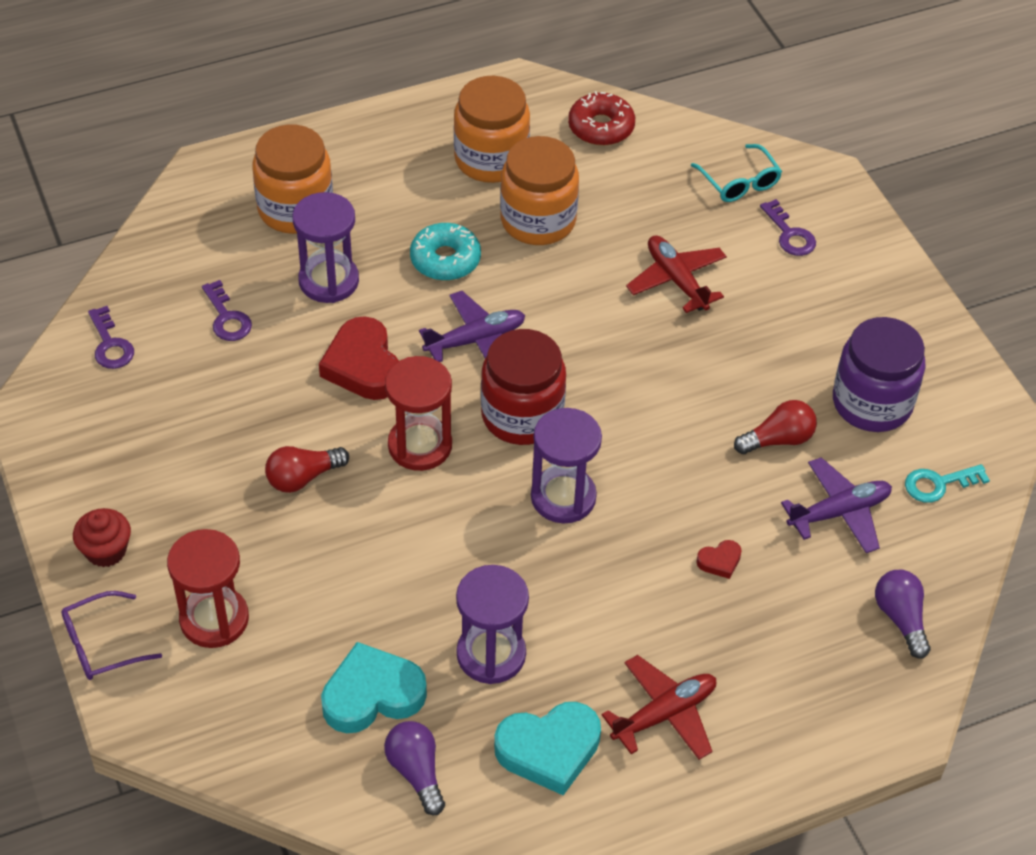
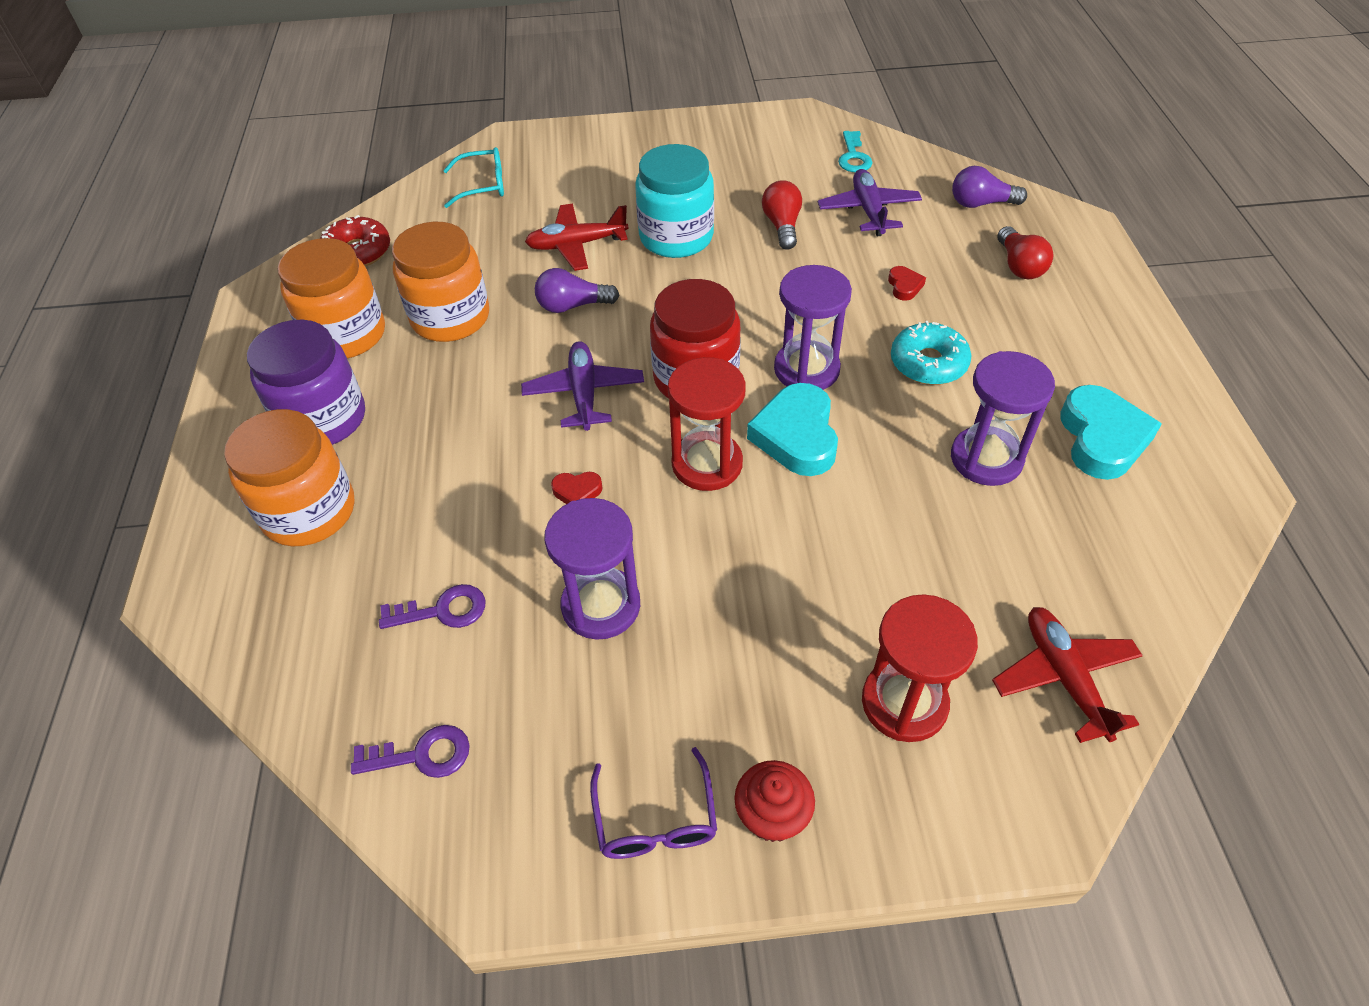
camera: 70 degrees left, 0 degrees up
(101, 644) = (924, 844): purple glasses -> purple glasses (655, 819)
(303, 477) = (718, 575): red light bulb -> red light bulb (1019, 266)
(329, 281) = (438, 500): purple hourglass -> purple hourglass (601, 605)
(363, 365) = (577, 492): red heart -> red heart, size x0.46
(372, 694) = (1027, 565): turquoise heart -> turquoise heart (796, 436)
(416, 772) = (1126, 546): purple light bulb -> purple light bulb (573, 306)
(445, 260) = (462, 396): turquoise donut -> turquoise donut (928, 363)
(664, 714) = (1065, 354): red plane -> red plane (1064, 677)
(721, 355) = (676, 237): none -> turquoise jar
(790, 234) = (560, 172): purple key -> none
(872, 403) = (761, 170): purple jar -> purple jar (323, 419)

